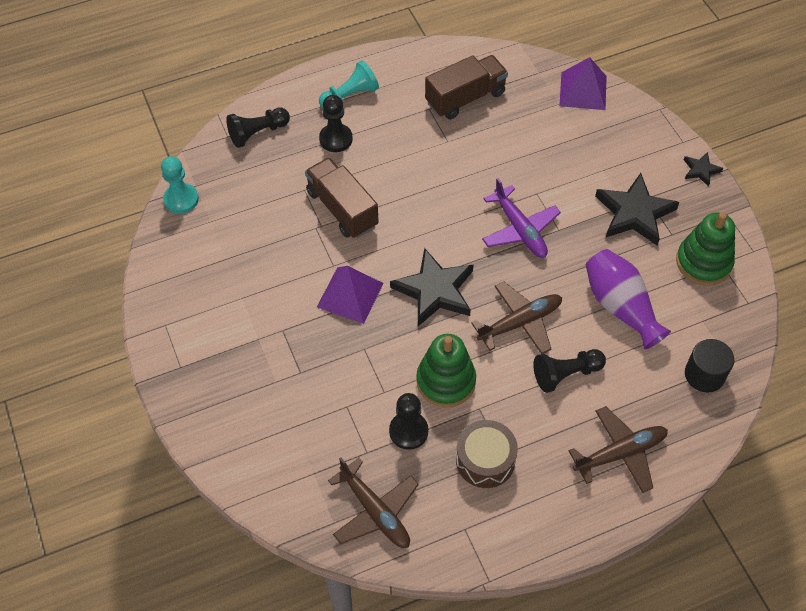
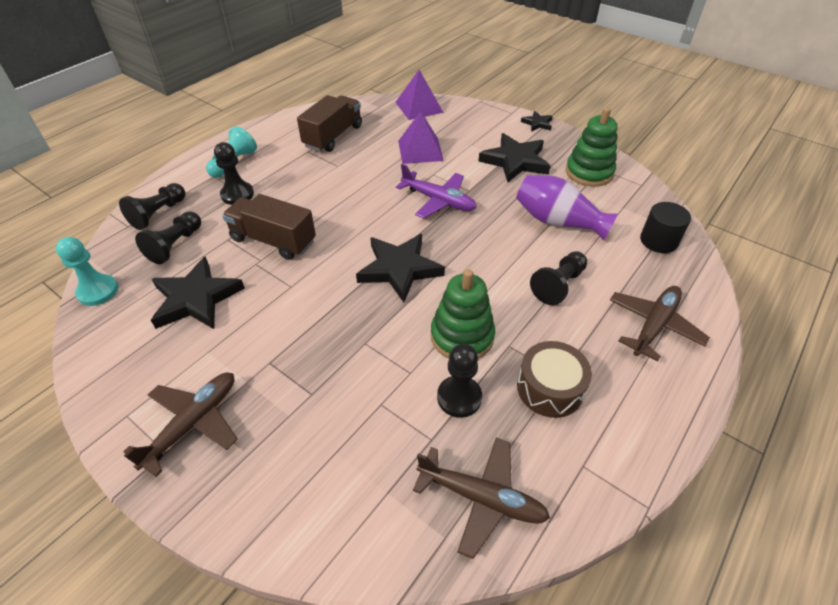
camera: 30 degrees left, 10 degrees down
(252, 242) = (196, 299): none -> black star
(258, 177) = (175, 245): none -> black pawn
(350, 295) = (322, 303): purple pyramid -> purple pyramid (420, 150)
(520, 322) = (490, 263): brown plane -> brown plane (193, 423)

